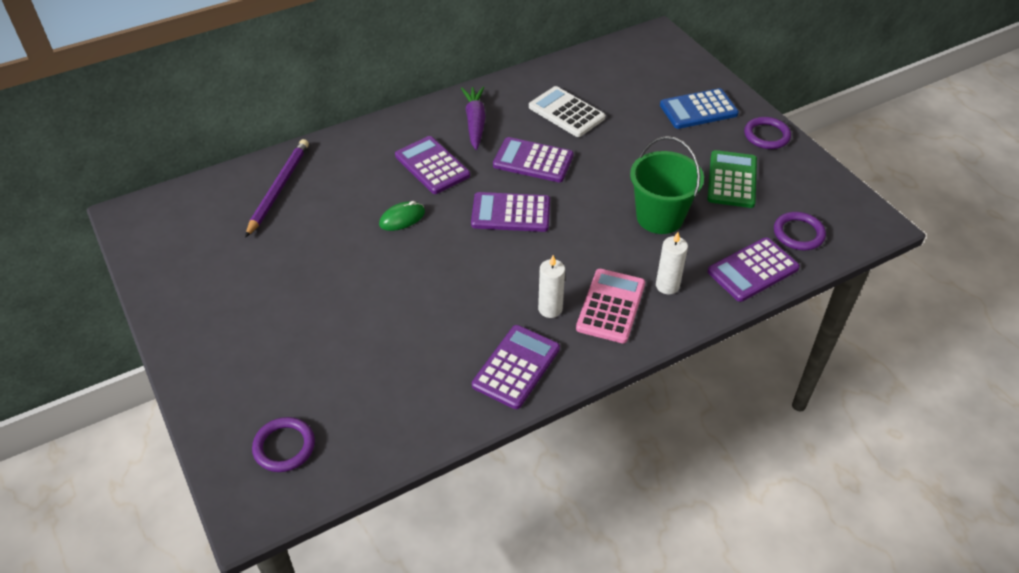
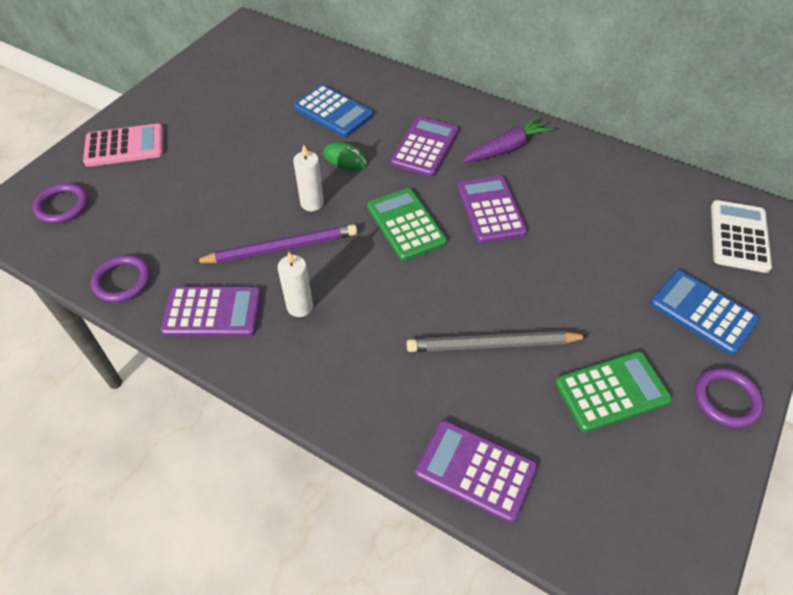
camera: 60 degrees right, 5 degrees up
(278, 188) = (326, 77): purple pencil -> purple pencil (281, 248)
(332, 202) = (333, 112): none -> blue calculator
(511, 213) = (406, 224): purple calculator -> green calculator
(566, 112) = (584, 204): white calculator -> white calculator (739, 236)
(611, 306) = (333, 354): pink calculator -> pink calculator (125, 146)
(659, 217) = (493, 345): green bucket -> grey pencil
(667, 286) = (394, 393): white candle -> white candle (312, 203)
(798, 233) = (576, 500): purple ring -> purple ring (122, 281)

